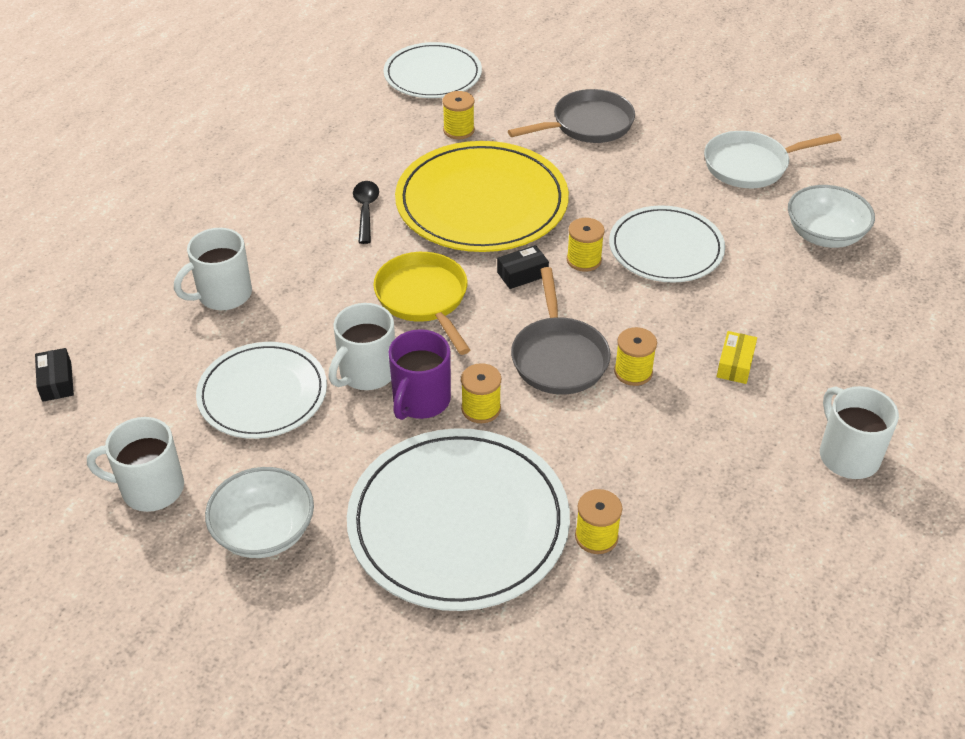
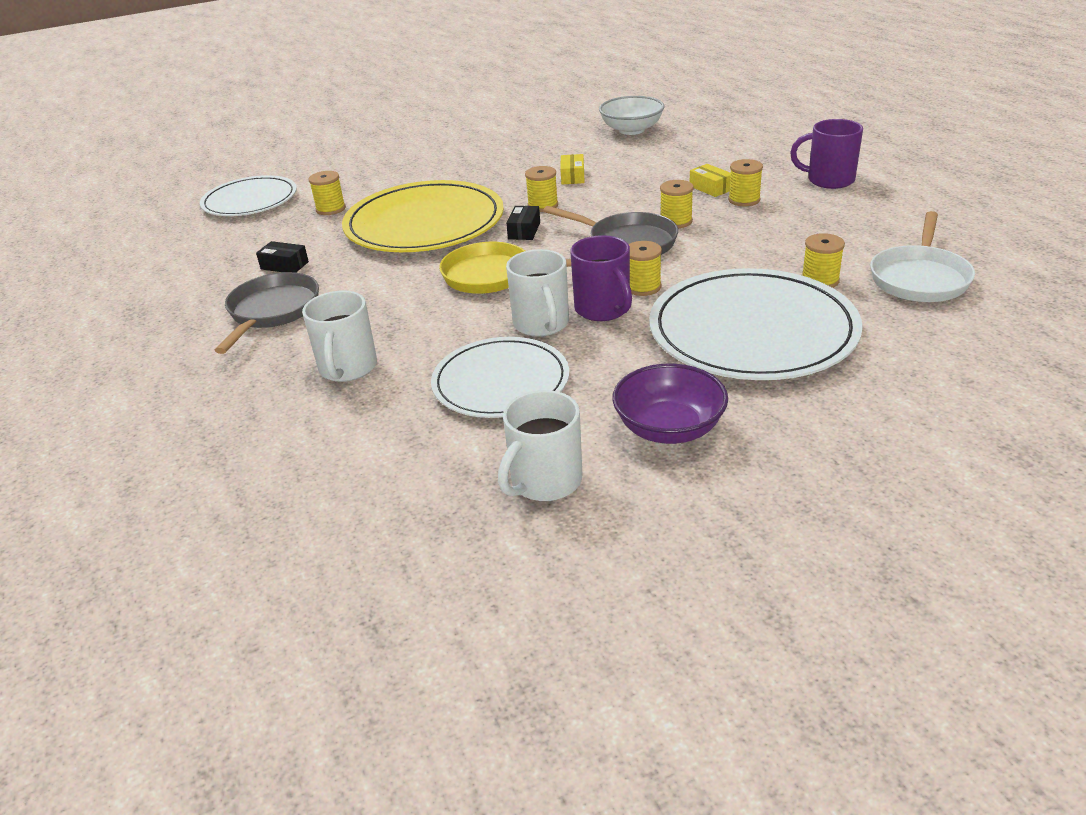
camera: 50 degrees left, 10 degrees down
(57, 382) = (321, 505): black box -> black box (284, 265)
(264, 532) = (669, 428): white bowl -> purple bowl
(366, 210) = (354, 271): black spoon -> none
(587, 125) = (409, 165): grey pan -> grey pan (272, 312)
(666, 248) = (572, 176): white plate -> yellow box
(730, 403) = (744, 200): none -> yellow spool
(751, 165) = (536, 130): white pan -> white pan (919, 278)
(847, 455) = (829, 180): white mug -> purple mug

